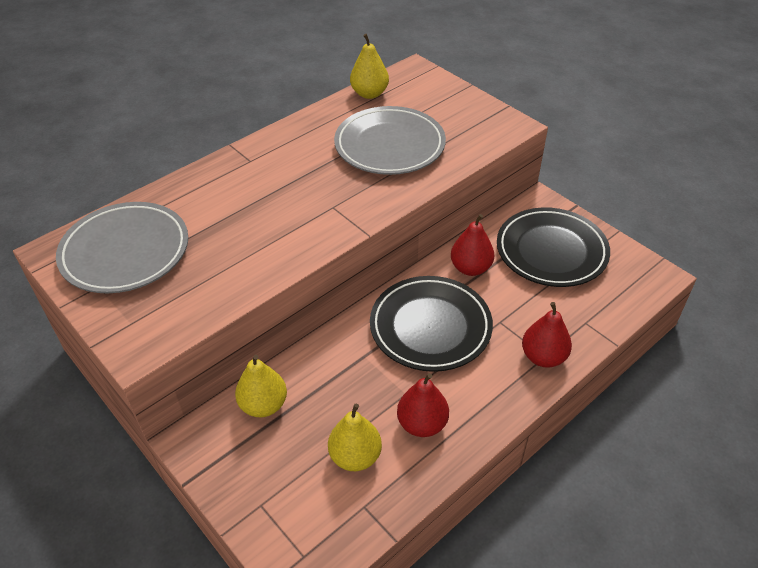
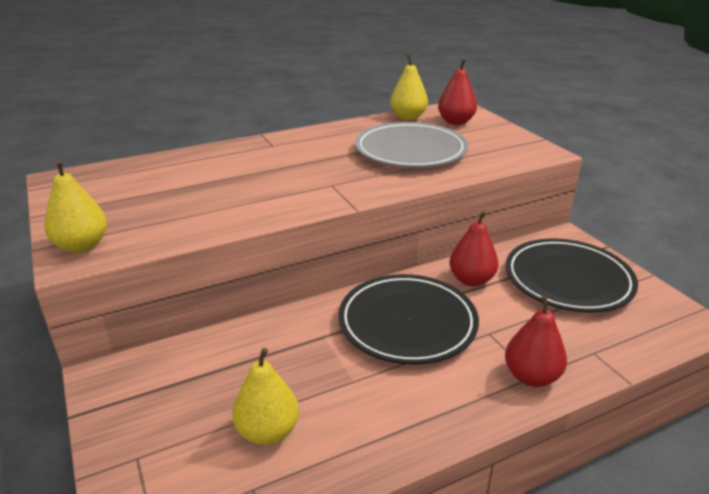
camera: 15 degrees right, 15 degrees down
(125, 252) = (118, 188): grey plate -> none
(263, 405) = (195, 359): yellow pear -> yellow pear (82, 246)
(422, 424) = (360, 415): red pear -> red pear (455, 122)

